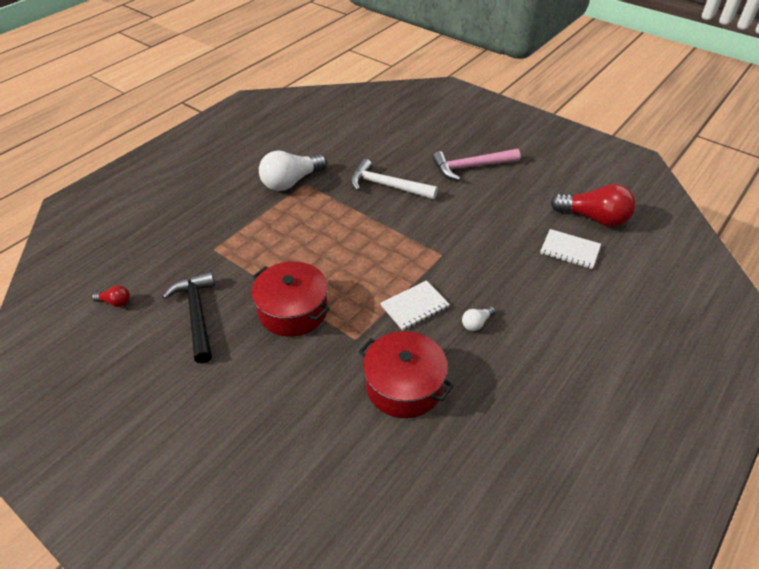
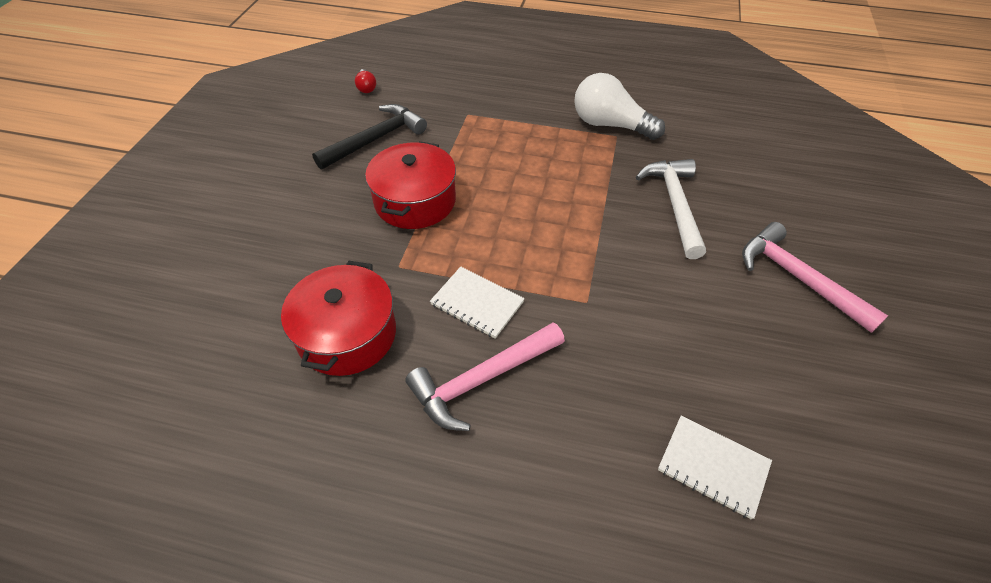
camera: 65 degrees right, 5 degrees up
(476, 323) = (482, 379): white light bulb -> pink hammer
(570, 250) = (713, 467): white notebook -> white notebook turned 60 degrees counterclockwise
(594, 218) = (827, 489): red light bulb -> none

